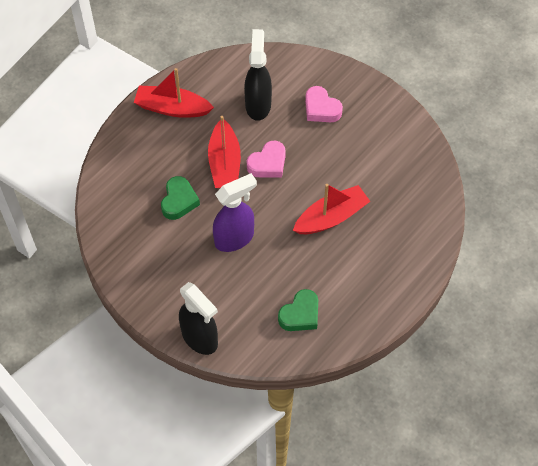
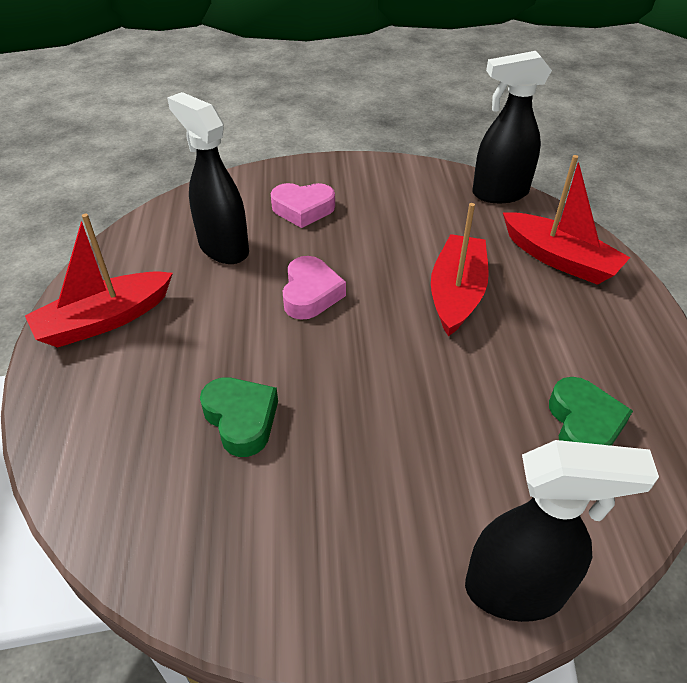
camera: 45 degrees left, 15 degrees down
(224, 163) = (253, 330): red boat -> red boat (559, 259)
(235, 238) = (378, 404): purple spray bottle -> none
(434, 179) = (499, 194): none -> black spray bottle

